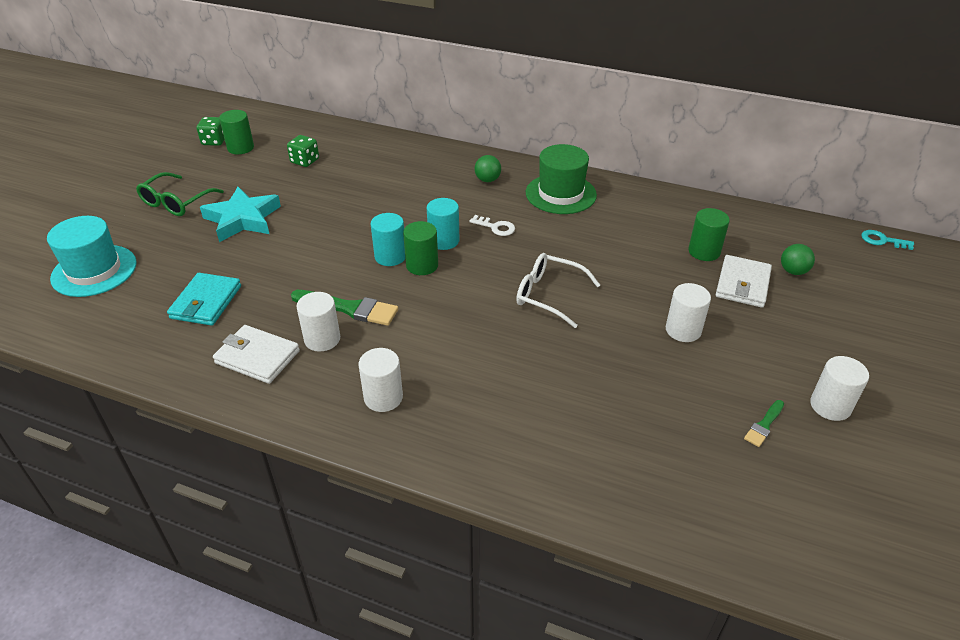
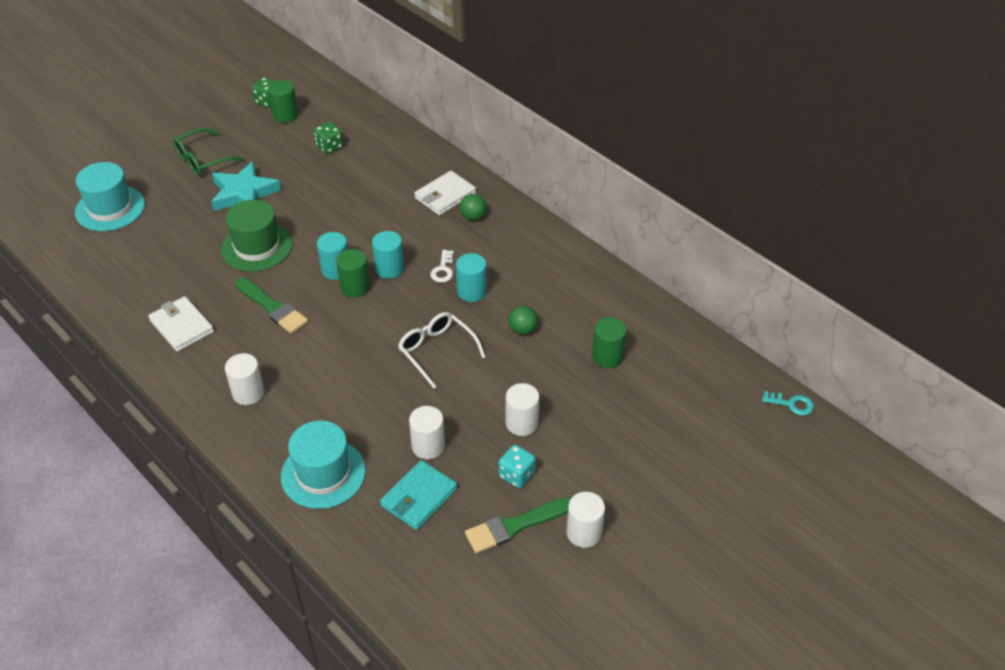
camera: 25 degrees right, 5 degrees up
(206, 302) = (173, 265): turquoise wallet -> turquoise wallet (419, 497)
(322, 339) = (236, 328): white cylinder -> white cylinder (428, 446)
(496, 227) = (443, 270): white key -> white key turned 45 degrees clockwise
(530, 449) = (323, 473): none -> turquoise hat
(538, 237) = (472, 291): none -> turquoise cylinder
(560, 194) = (527, 253): green hat -> green hat (257, 247)
(721, 377) = (516, 475): none -> turquoise dice
(742, 284) = (613, 400): white wallet -> white wallet (445, 195)
(764, 425) = (514, 526): green brush -> green brush, size x1.87
(793, 271) = (672, 404): green ball -> green ball (522, 330)
(882, 240) = (792, 404): turquoise key -> turquoise key turned 150 degrees clockwise

